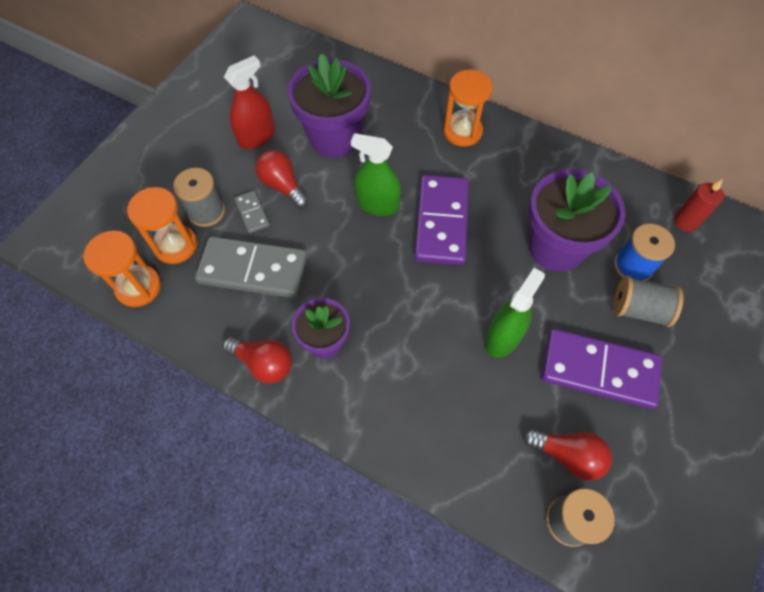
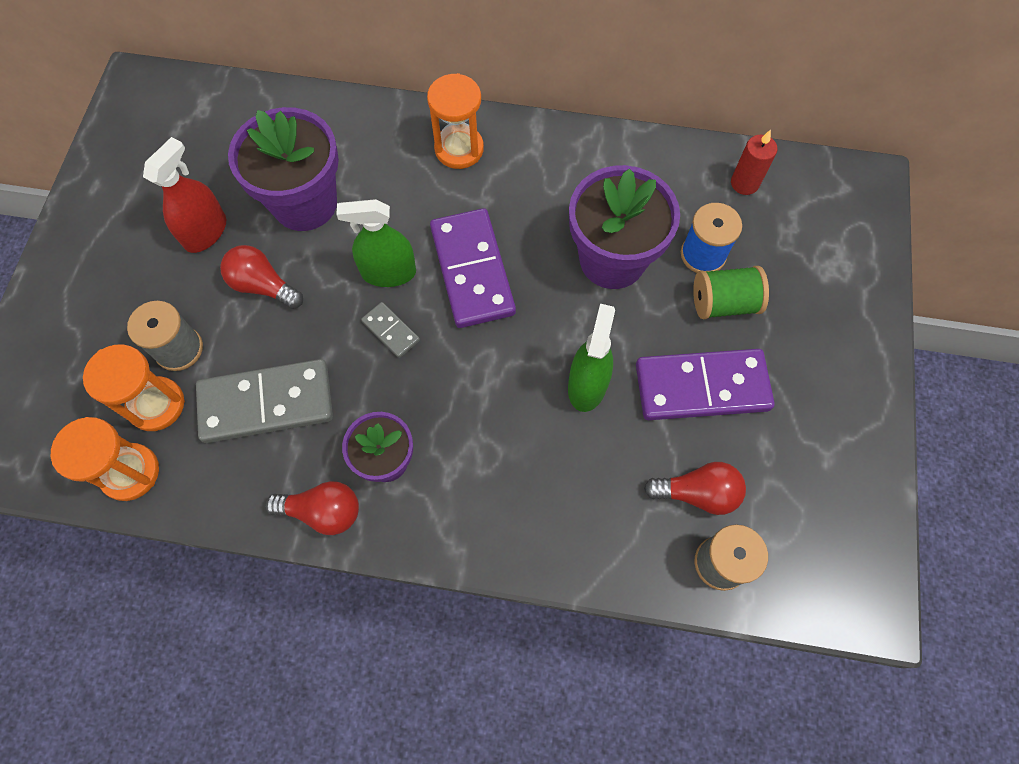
camera: 20 degrees left, 5 degrees up
(252, 213) = (238, 332): grey domino -> grey domino (391, 331)
(638, 309) = (723, 303): grey spool -> green spool

